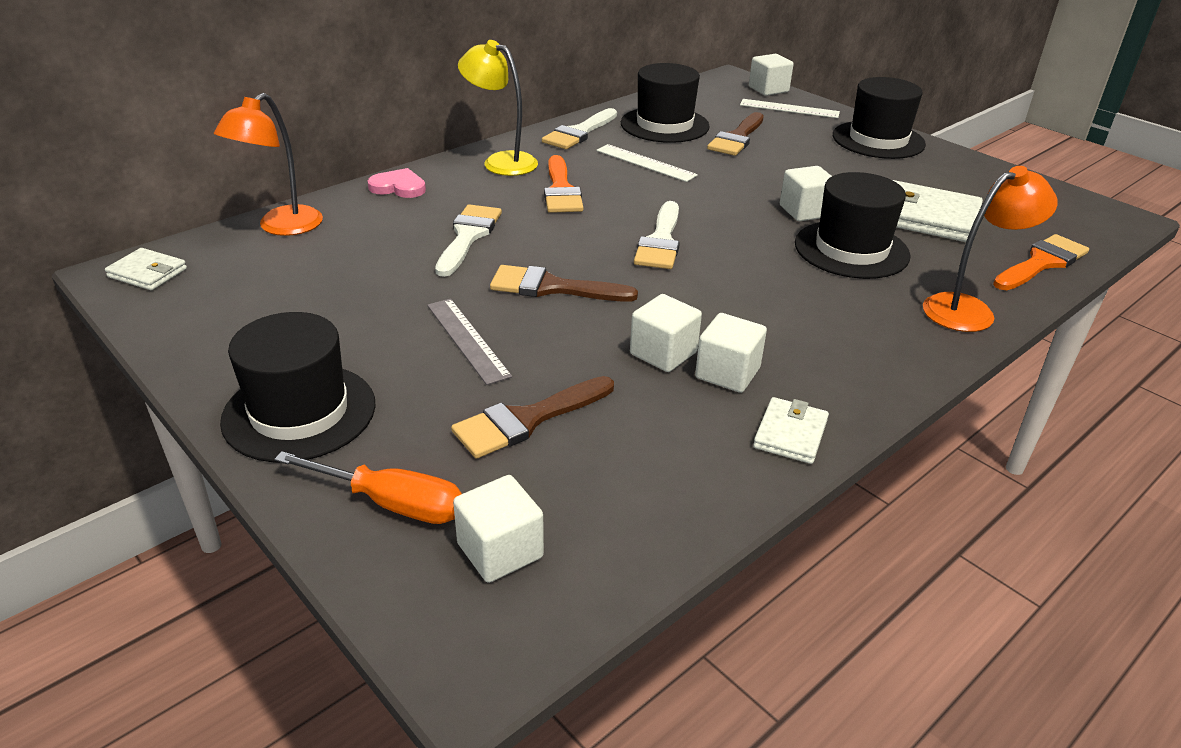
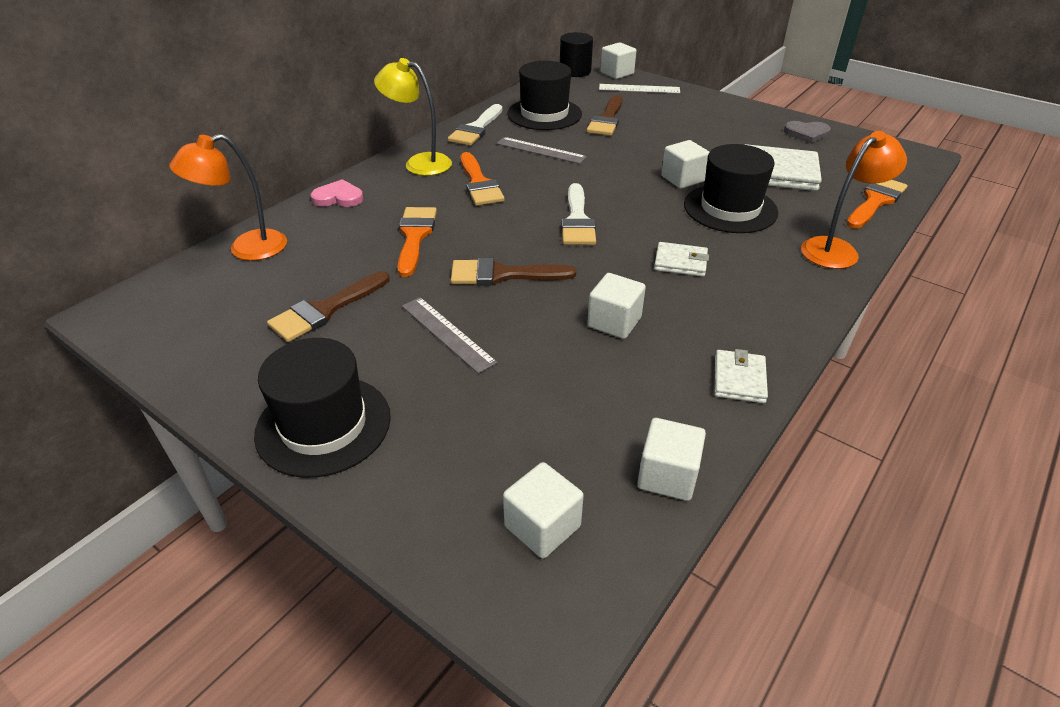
camera: 10 degrees left, 5 degrees up
(147, 273) = (136, 310): white wallet -> white wallet (680, 262)
(281, 227) = (246, 249): orange lamp -> orange lamp turned 45 degrees clockwise
(391, 503) = (434, 499): orange screwdriver -> none
(468, 236) = (415, 236): white brush -> orange brush
(527, 420) = (523, 400): brown brush -> brown brush (325, 310)
(645, 163) = (541, 150): white ruler -> grey ruler
(718, 83) = (575, 71): none -> black cylinder
(727, 373) = (671, 332): white cube -> white cube (667, 476)
(878, 140) = (717, 109): black hat -> none
(981, 178) = (806, 134): none -> grey heart

